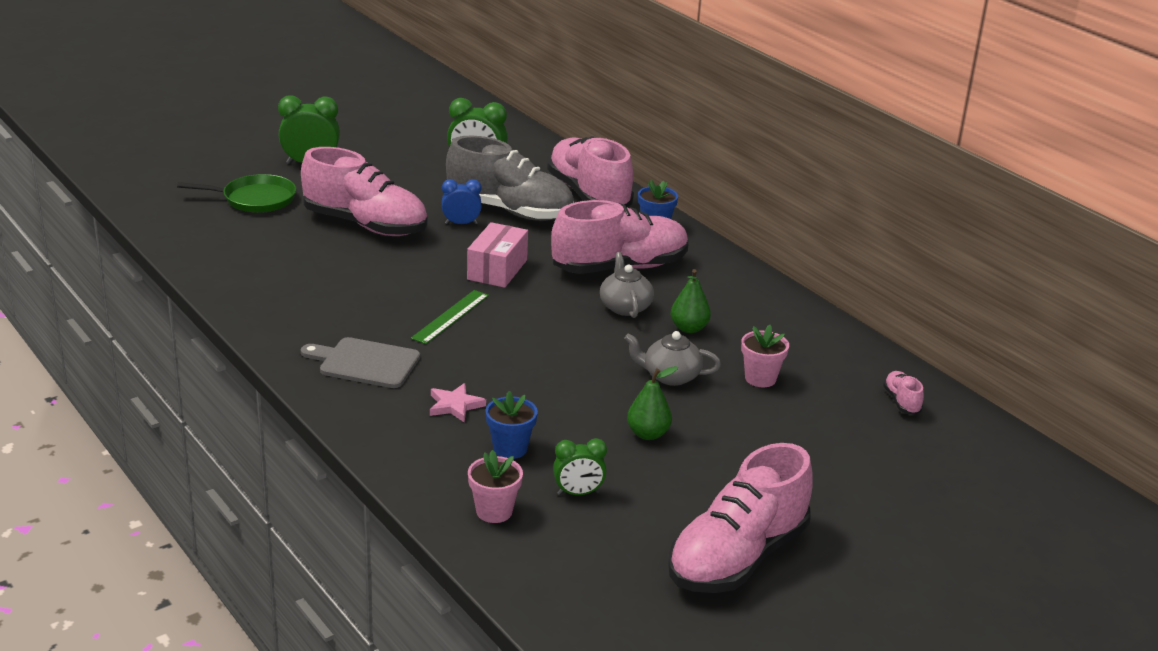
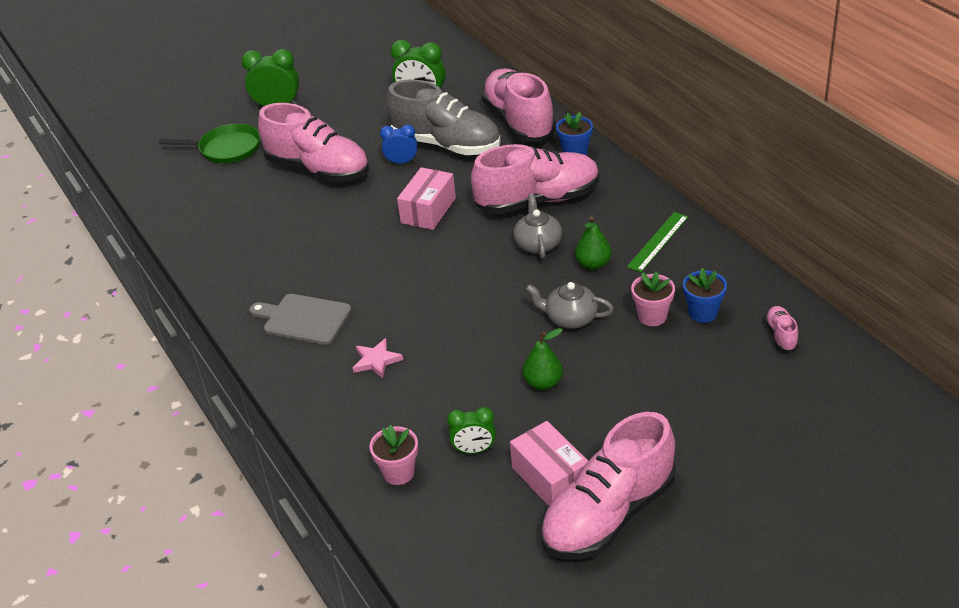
camera: 10 degrees right, 10 degrees up
(450, 316) = (382, 264): green ruler -> green ruler (657, 241)
(510, 448) = (419, 405): blue flower pot -> blue flower pot (703, 313)
(668, 522) = (550, 478): none -> pink box

